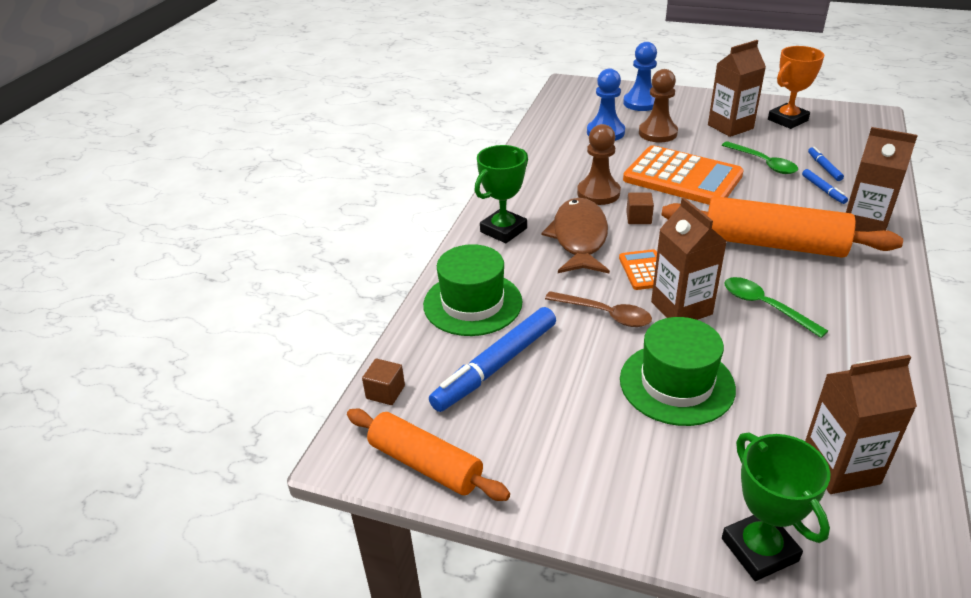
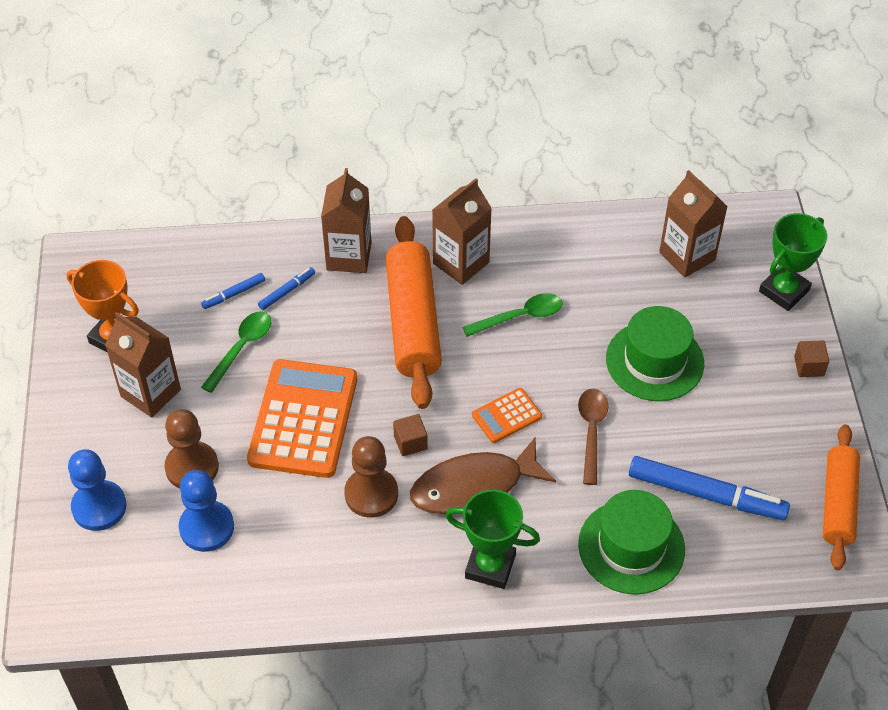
camera: 115 degrees left, 15 degrees up
(385, 392) = (785, 568): brown cube -> brown cube (809, 366)
(681, 308) = (552, 376): brown carton -> brown carton (461, 263)
(765, 306) = (520, 317): green spoon -> green spoon turned 135 degrees counterclockwise

